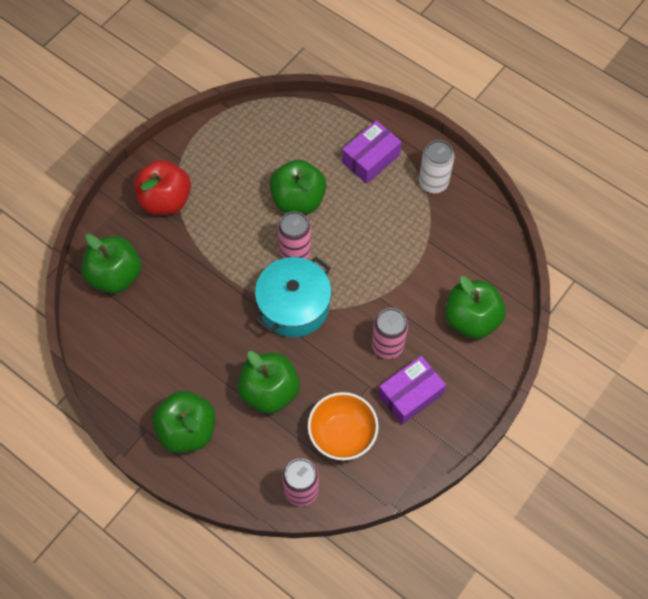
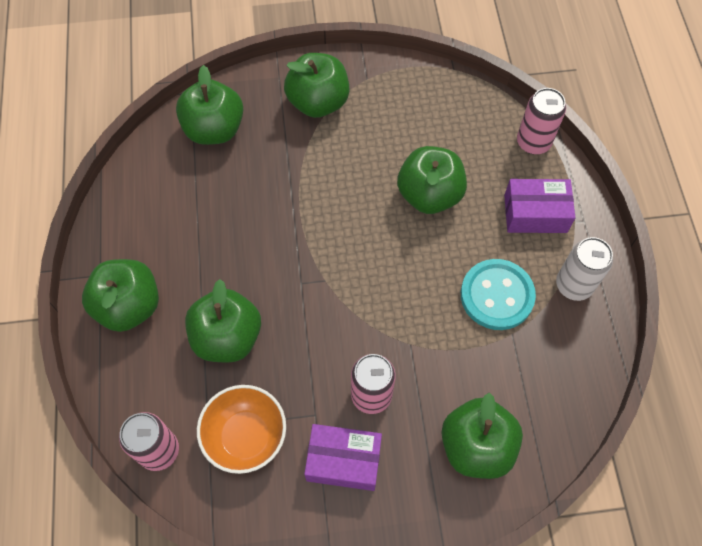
camera: 45 degrees right, 0 degrees up
(165, 200) = (318, 102): red apple -> green apple
(294, 306) = (327, 283): turquoise pot -> none
(295, 252) = (379, 237): pink can -> pink can (533, 142)
(398, 226) = (497, 295): none -> turquoise button

